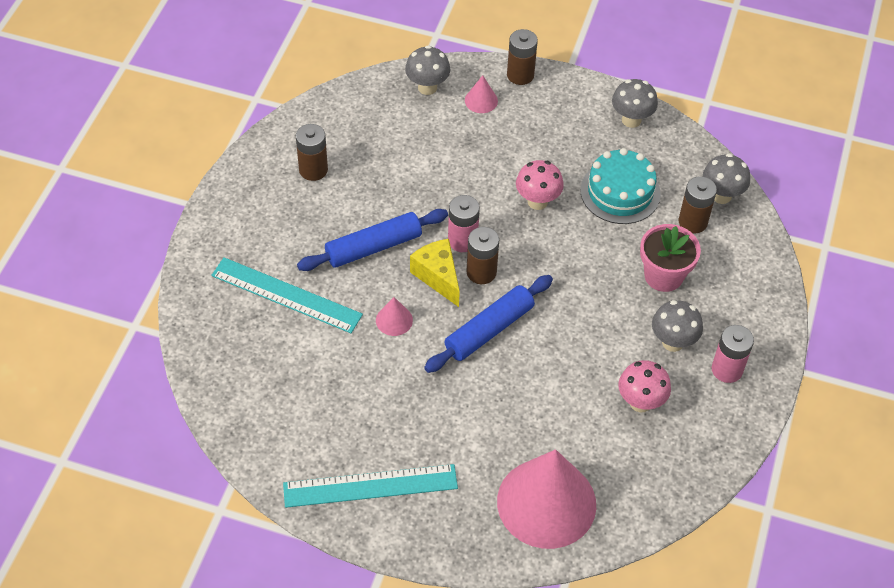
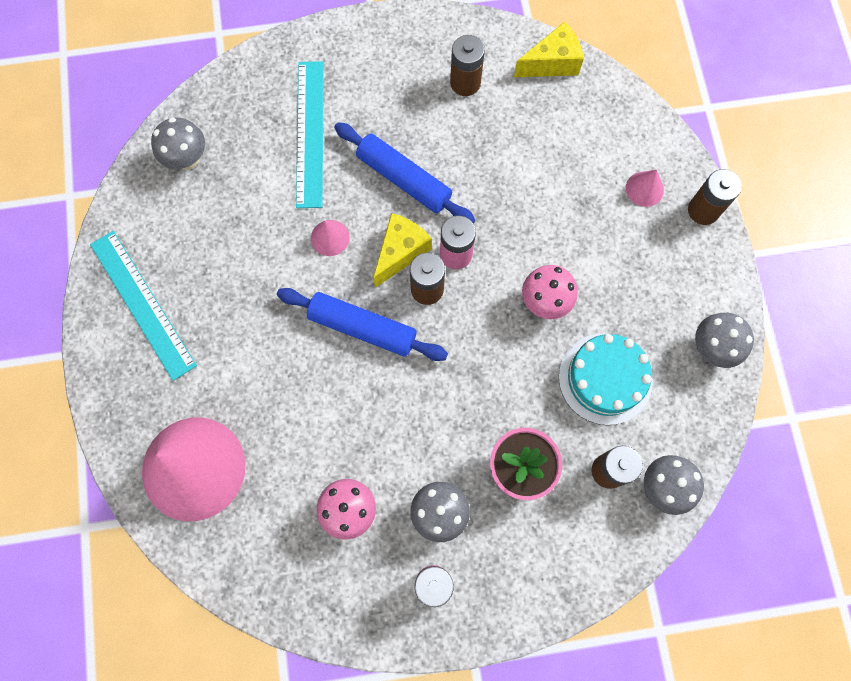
camera: 65 degrees right, 20 degrees up
(335, 108) = (552, 63): none -> yellow cheese
(427, 87) = (630, 131): grey mushroom -> grey mushroom (187, 159)

